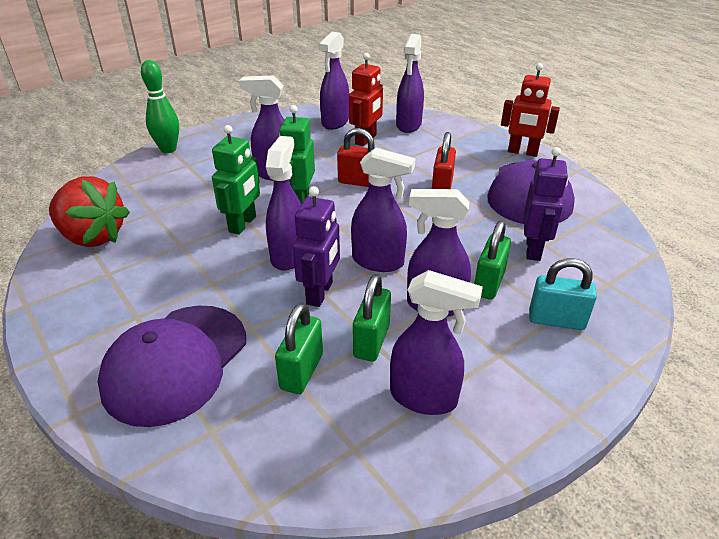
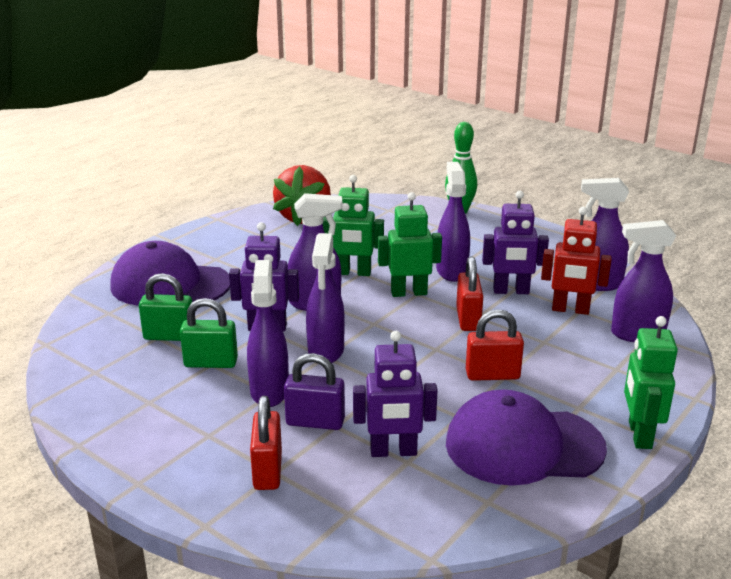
camera: 75 degrees right, 10 degrees down
(325, 156) = (511, 291): none -> purple robot
(424, 398) = (148, 397): purple spray bottle -> none
(488, 283) = (315, 422): green padlock -> purple padlock
(522, 152) = (639, 435): red robot -> green robot
(556, 320) = (267, 471): turquoise padlock -> red padlock

